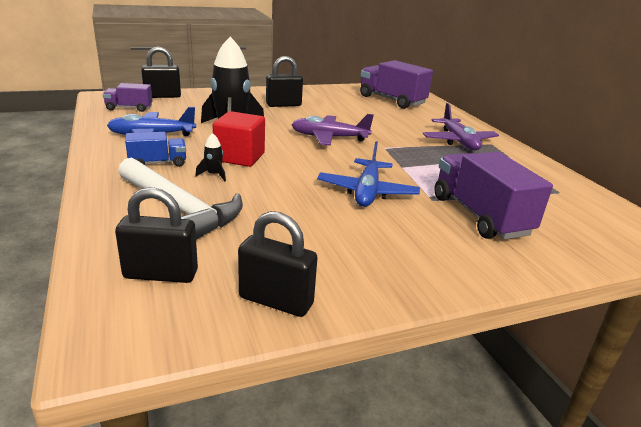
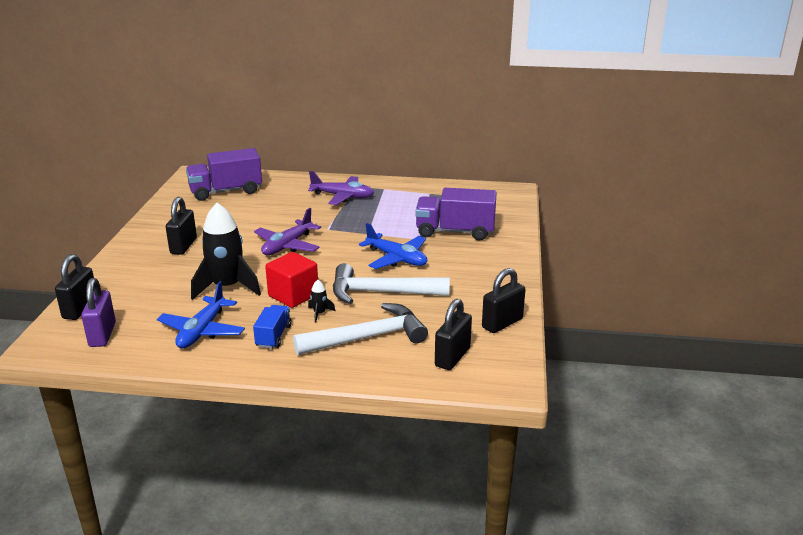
camera: 60 degrees left, 0 degrees up
(129, 108) = (102, 335): purple truck -> purple padlock
(282, 197) = (381, 293): none -> white hammer

